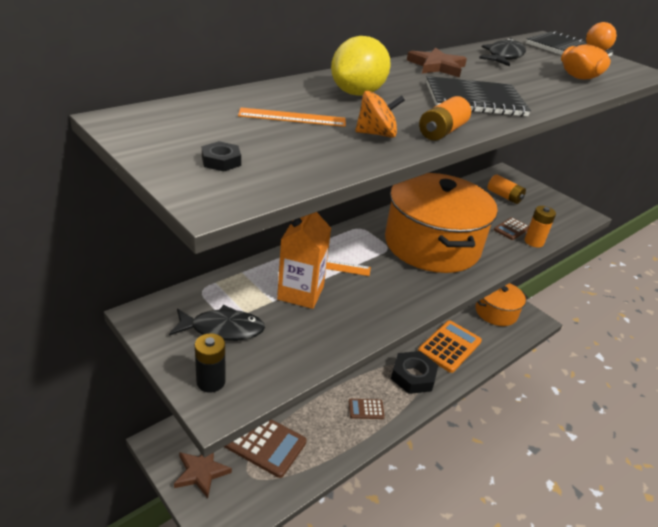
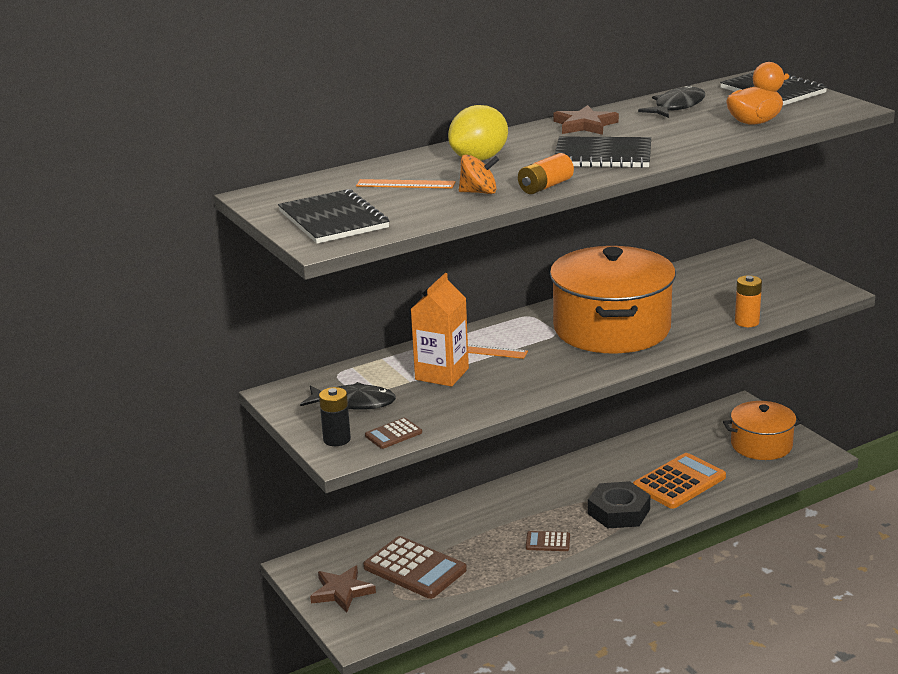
camera: 15 degrees right, 10 degrees down
(221, 161) = (333, 220): black nut -> black notebook
(504, 196) = (733, 276): orange battery -> none
(511, 229) = (724, 310): brown calculator -> brown calculator (393, 434)

